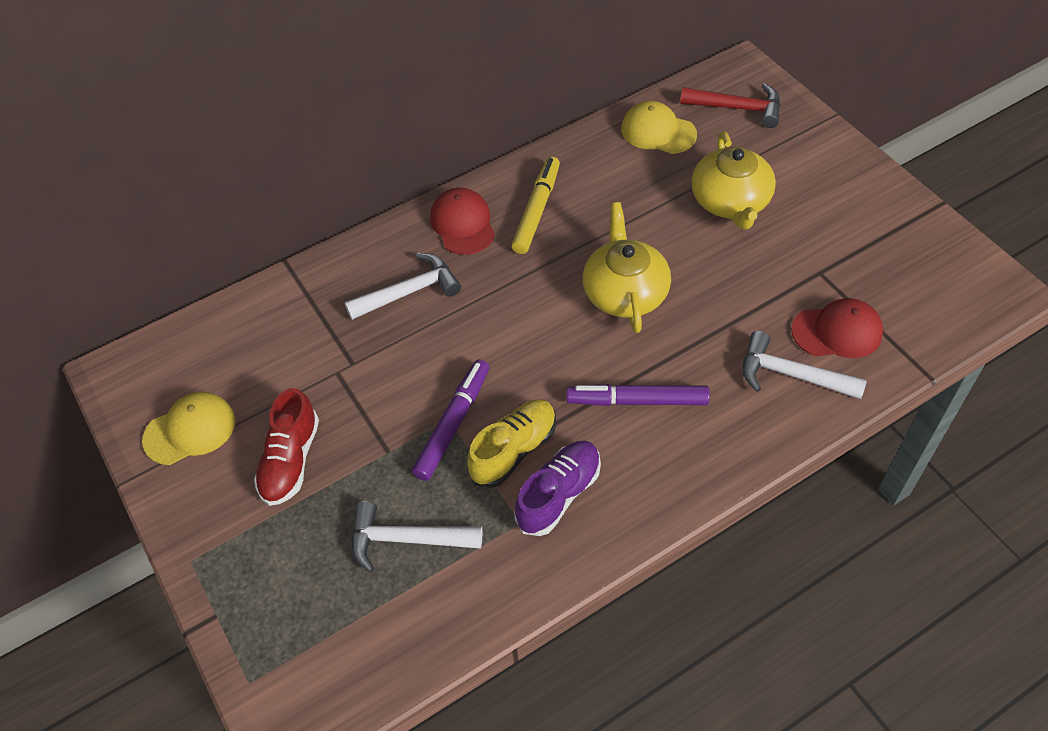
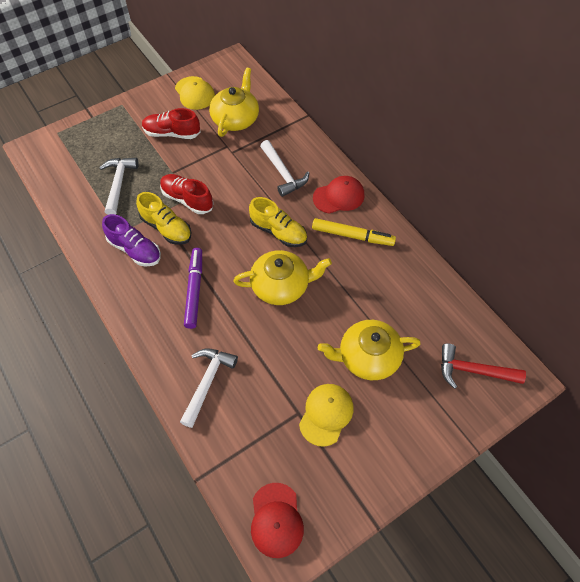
camera: 85 degrees right, 5 degrees up
(272, 361) = (236, 119): none -> yellow teapot
(453, 424) = (187, 199): purple marker -> red shoe
(527, 296) = (278, 232): none -> yellow shoe
(658, 131) = (438, 311): yellow cap -> yellow cap (326, 414)
(737, 108) = (473, 370): red hammer -> red hammer turned 90 degrees clockwise
(837, 331) = (242, 418): red cap -> red cap (276, 520)

